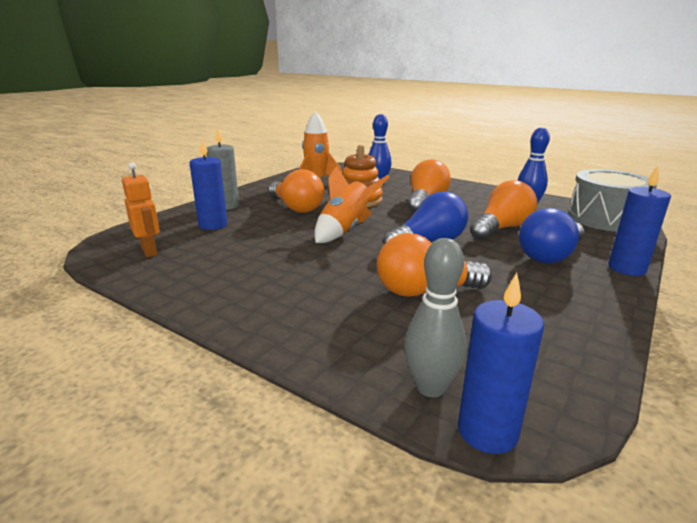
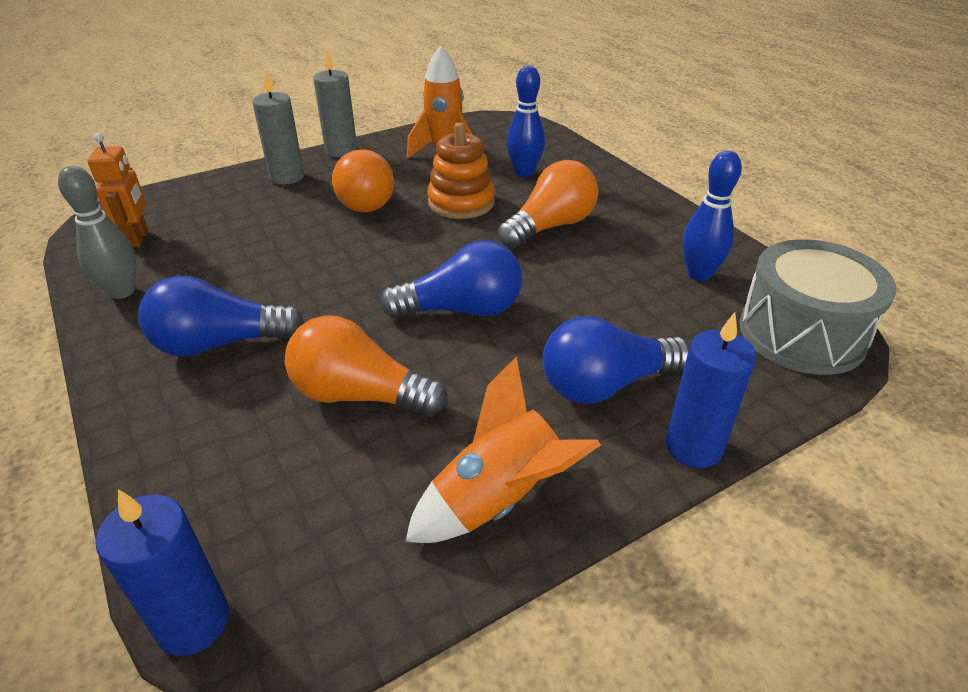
camera: 25 degrees right, 15 degrees up
(213, 225) = (240, 209): blue candle -> none
(248, 190) = (341, 151): none -> grey candle
(293, 289) = (220, 343): none -> blue light bulb
(345, 230) = (381, 258): orange rocket -> orange rocket (499, 499)
(430, 387) = (204, 540): grey bowling pin -> grey bowling pin (122, 291)
(501, 228) = (598, 310): orange light bulb -> none

